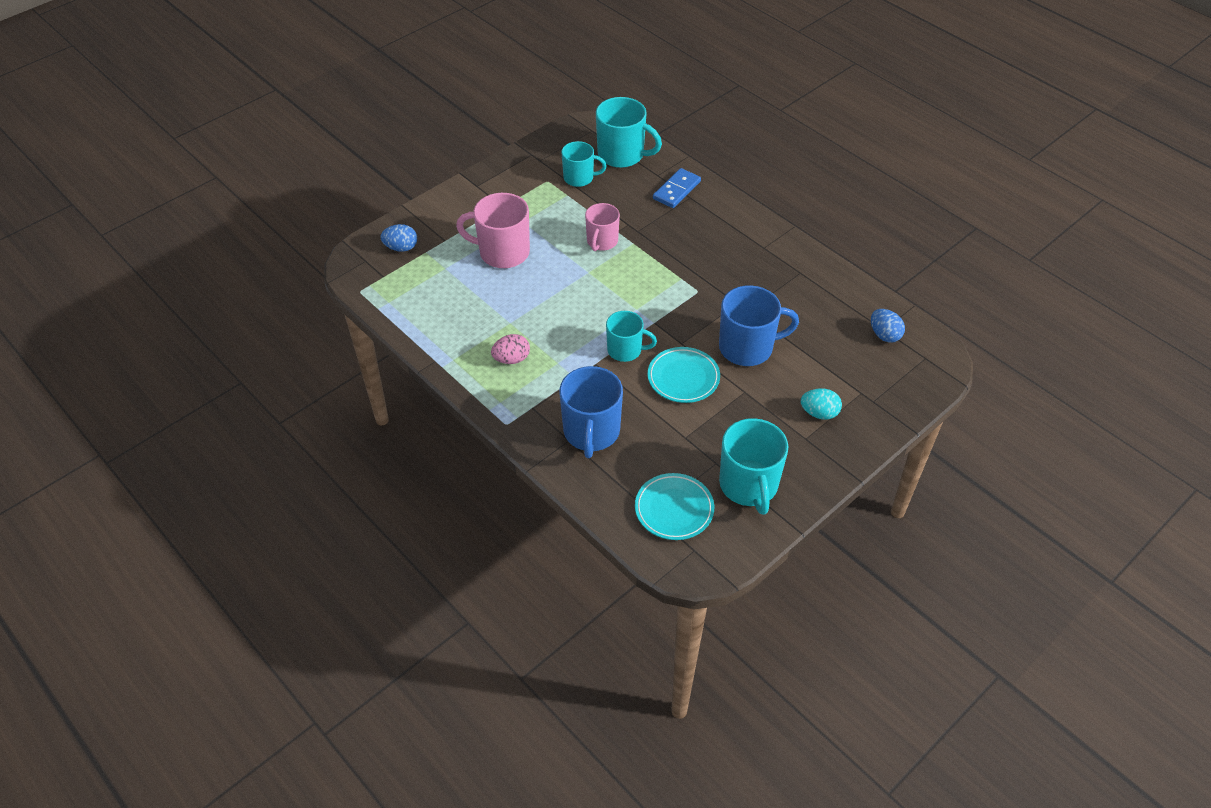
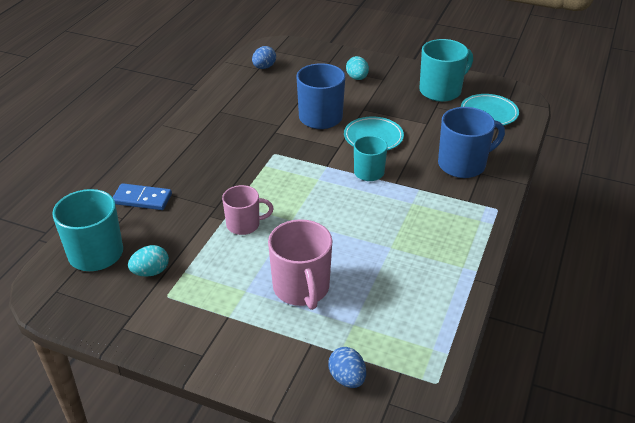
camera: 115 degrees left, 10 degrees down
(511, 359) = (431, 230): pink egg -> none
(579, 178) = (151, 272): turquoise mug -> turquoise egg

